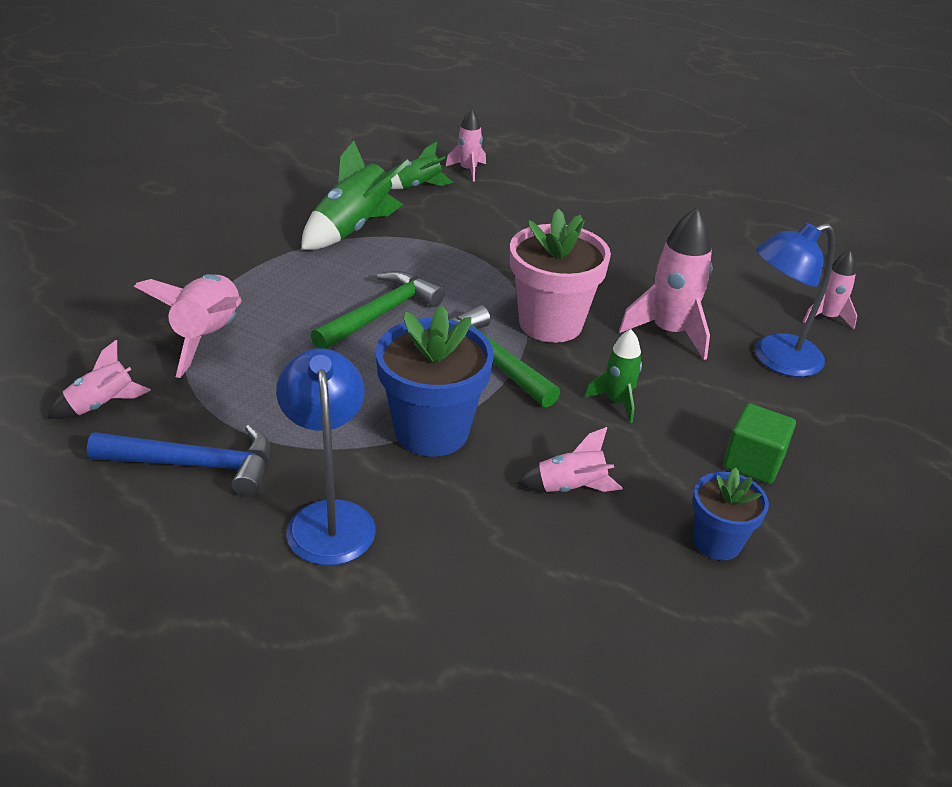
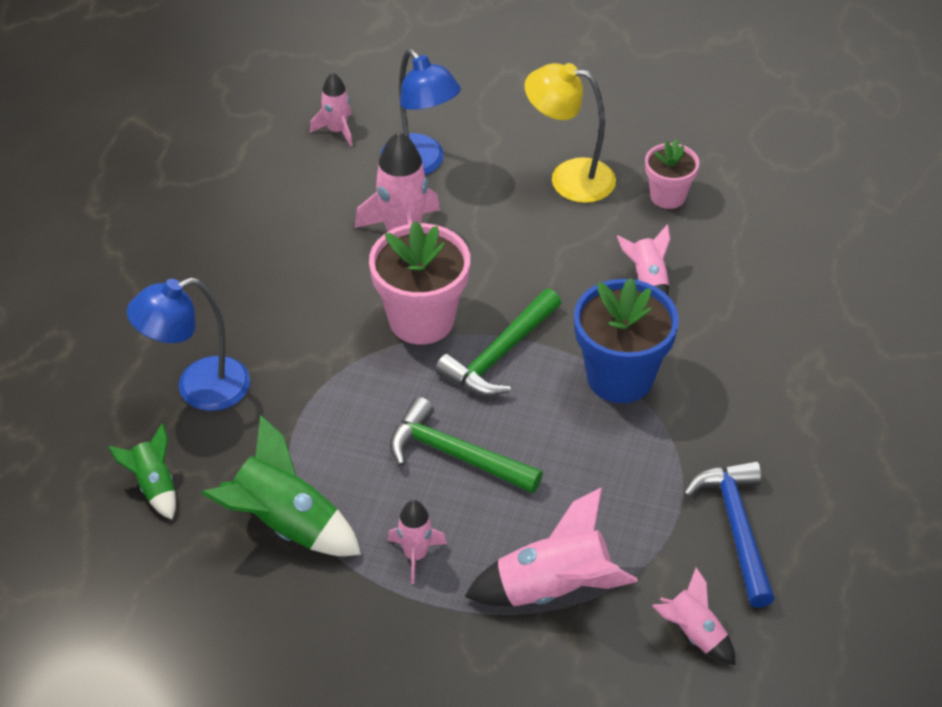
camera: 100 degrees left, 10 degrees up
(329, 518) = (752, 419): blue lamp -> blue lamp (199, 389)
(468, 170) = (94, 444): pink rocket -> pink rocket (415, 555)
(617, 402) = (526, 262): green rocket -> none
(717, 542) = (668, 196): blue flower pot -> pink flower pot
(753, 462) = (569, 178): green cube -> yellow lamp

